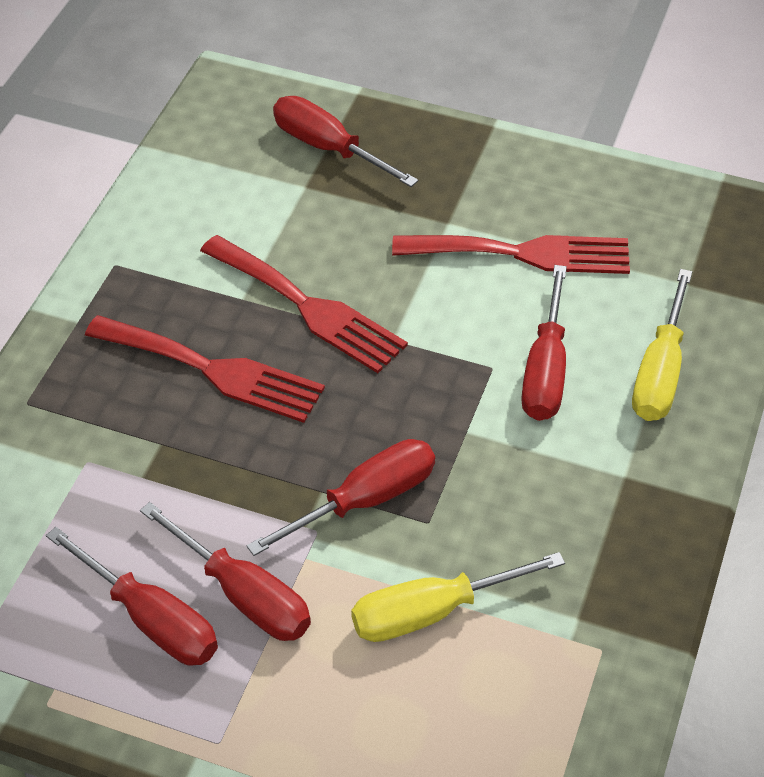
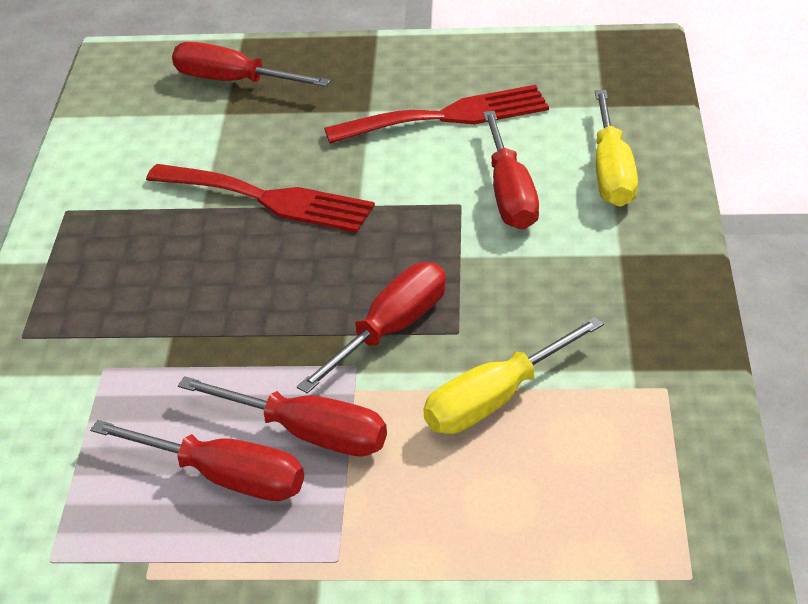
camera: 15 degrees left, 10 degrees down
(213, 370) = (198, 267): red fork -> none

